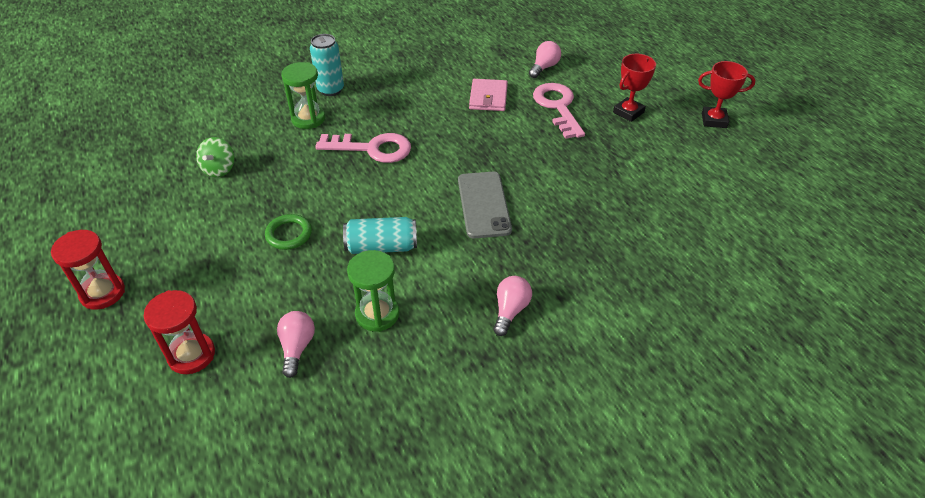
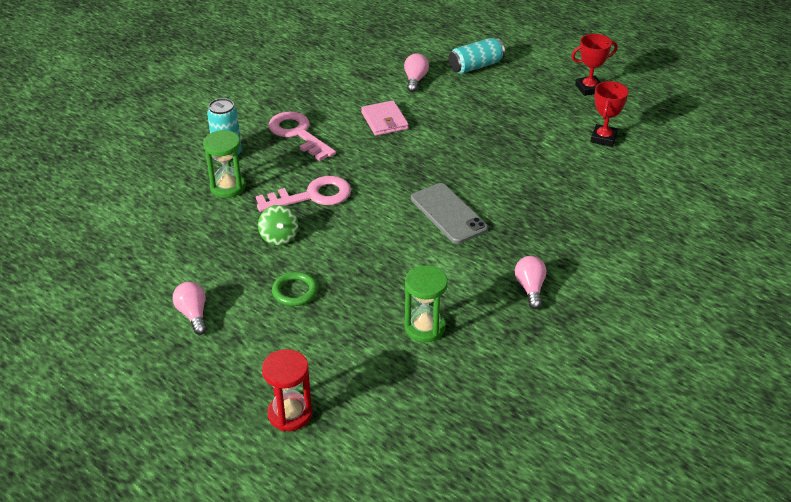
camera: 25 degrees left, 5 degrees down
(102, 293) = (159, 396): red hourglass -> none
(219, 169) = (178, 257): green spinning top -> green spinning top (279, 237)
(297, 347) = (377, 376): pink light bulb -> pink light bulb (193, 314)
(382, 247) = (387, 275): turquoise can -> turquoise can (475, 66)
(558, 107) = (452, 112): pink key -> pink key (298, 134)
(628, 112) = (515, 101): red trophy -> red trophy (603, 138)

